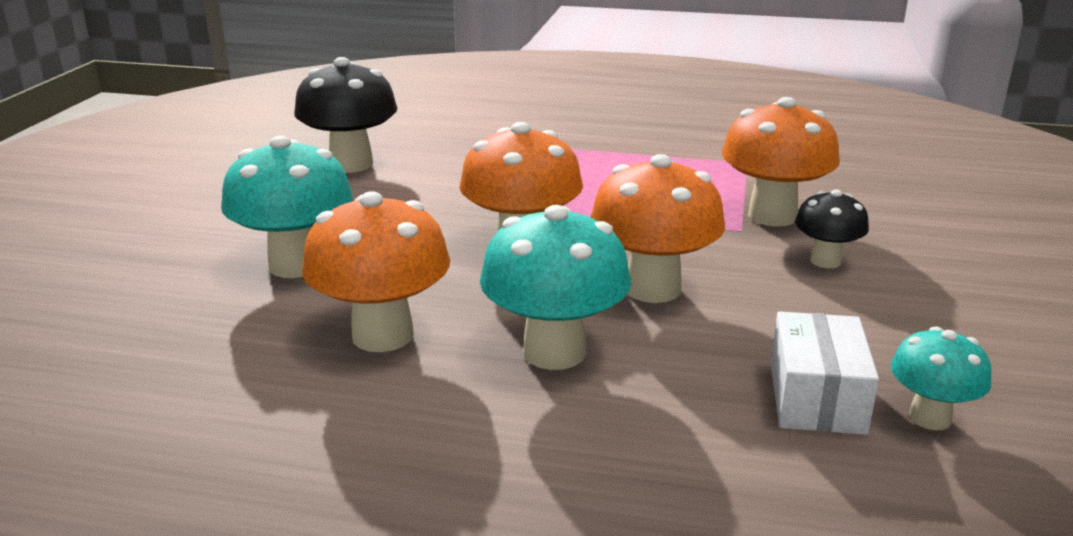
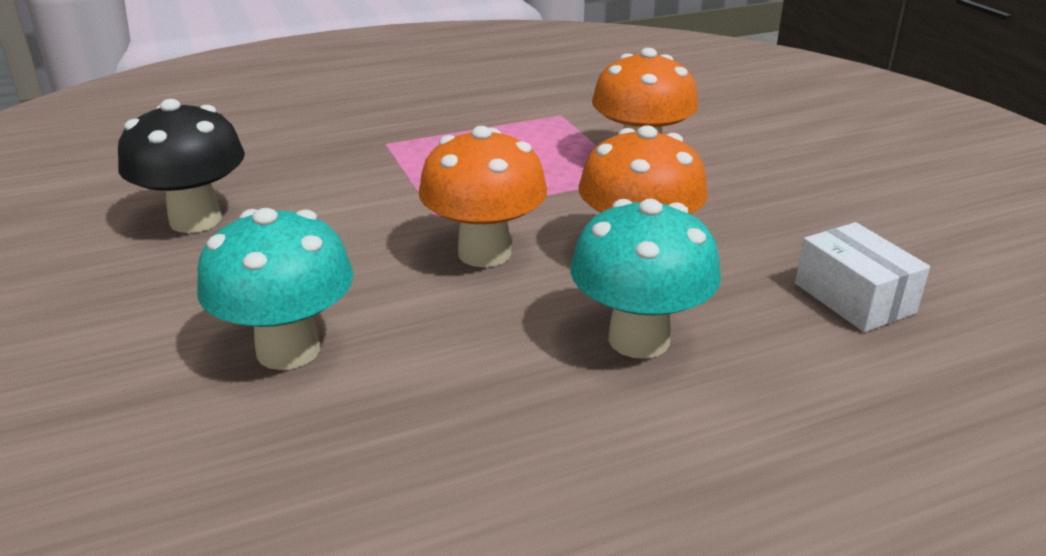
camera: 35 degrees left, 5 degrees up
(382, 335) = (476, 386): orange mushroom -> none
(825, 261) = (723, 184): black mushroom -> none
(930, 418) = (931, 284): turquoise mushroom -> none

